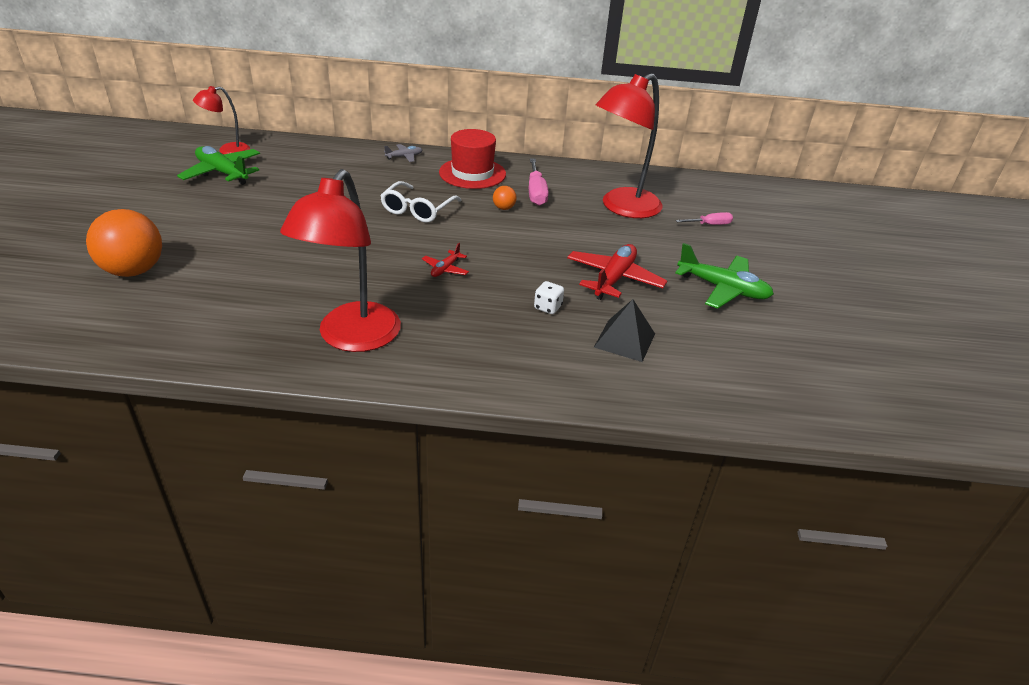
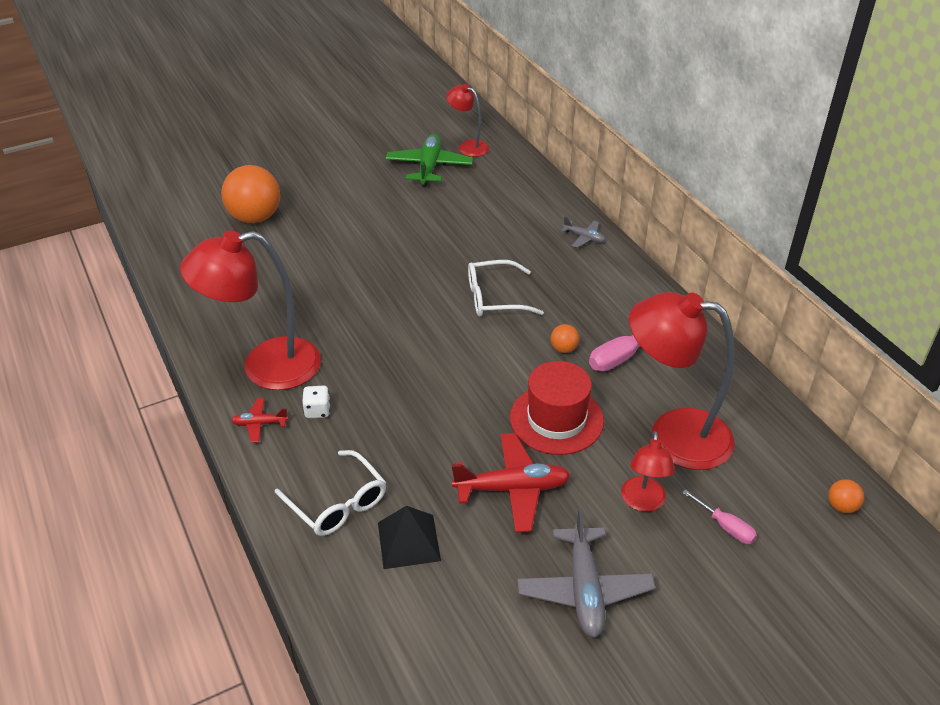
camera: 60 degrees right, 5 degrees up
(445, 269) = (413, 366): red plane -> red plane (260, 424)
(472, 173) = (608, 294): red hat -> red hat (556, 419)
(548, 307) = (414, 462): white dice -> white dice (317, 410)
(556, 358) = (338, 503): none -> white glasses
(668, 240) = (643, 502): none -> red lamp
(722, 188) = (841, 506): none -> orange ball
(722, 289) = (584, 589): green plane -> grey plane

